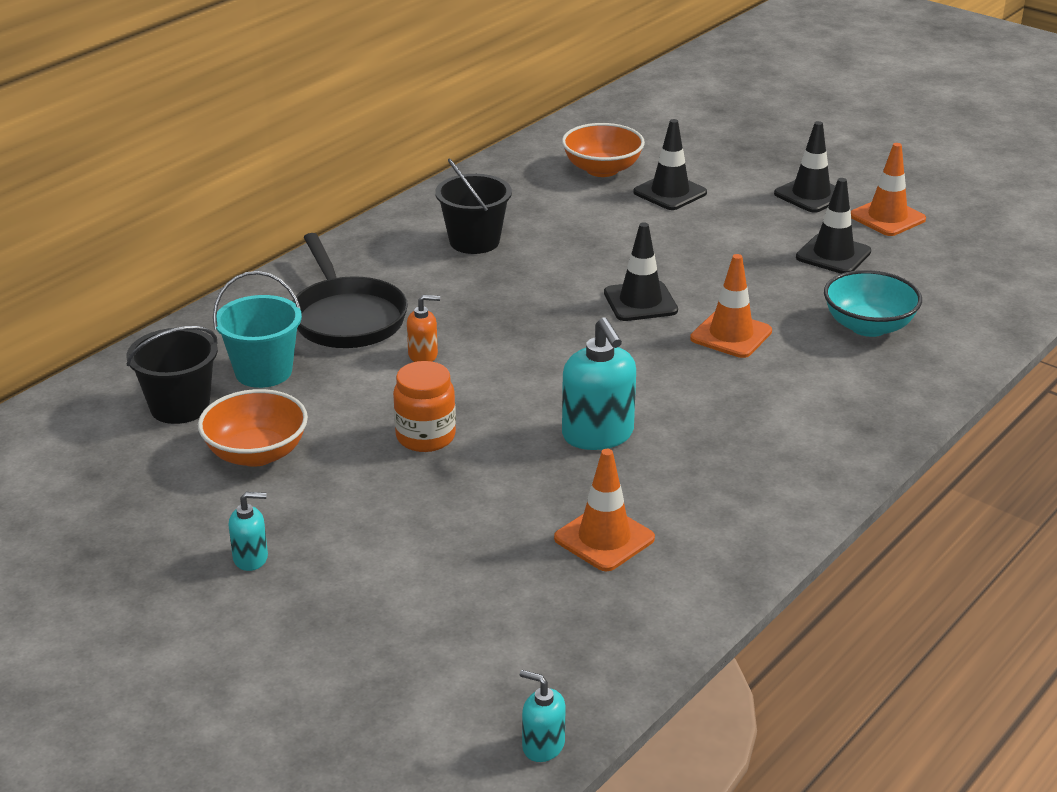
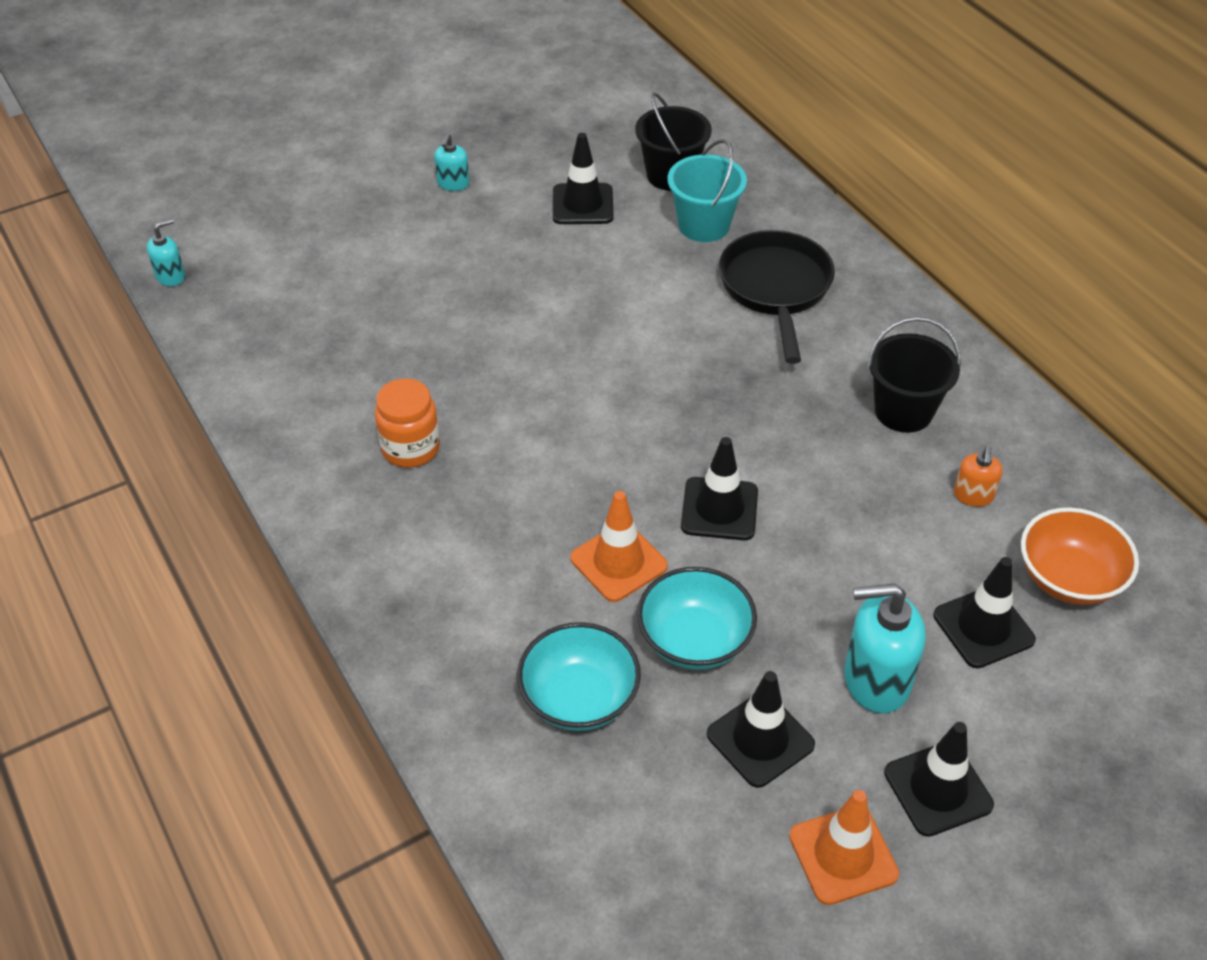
camera: 110 degrees right, 15 degrees up
(256, 453) = (582, 204): orange bowl -> black traffic cone
(347, 318) = (776, 289): black pan -> black pan turned 90 degrees clockwise
(423, 355) = (686, 324): orange soap dispenser -> orange soap dispenser (973, 496)
(425, 437) = (554, 298): orange jar -> orange jar (410, 448)
(598, 435) = (497, 404): turquoise soap dispenser -> turquoise soap dispenser (876, 680)
(604, 538) = (355, 366): orange traffic cone -> none
(775, 291) = (694, 640): none -> turquoise bowl

